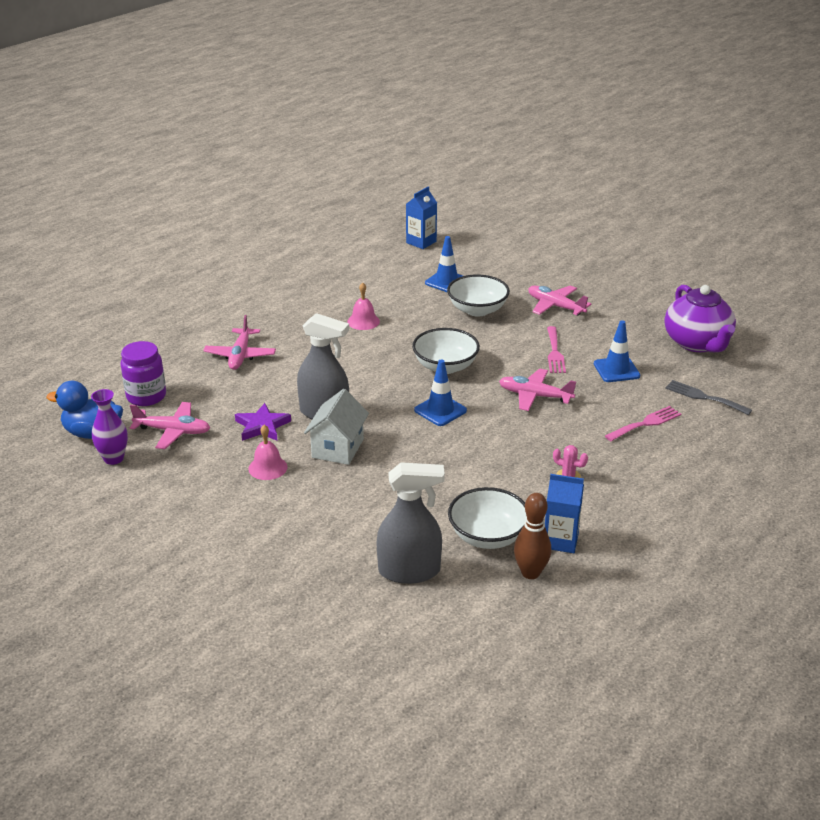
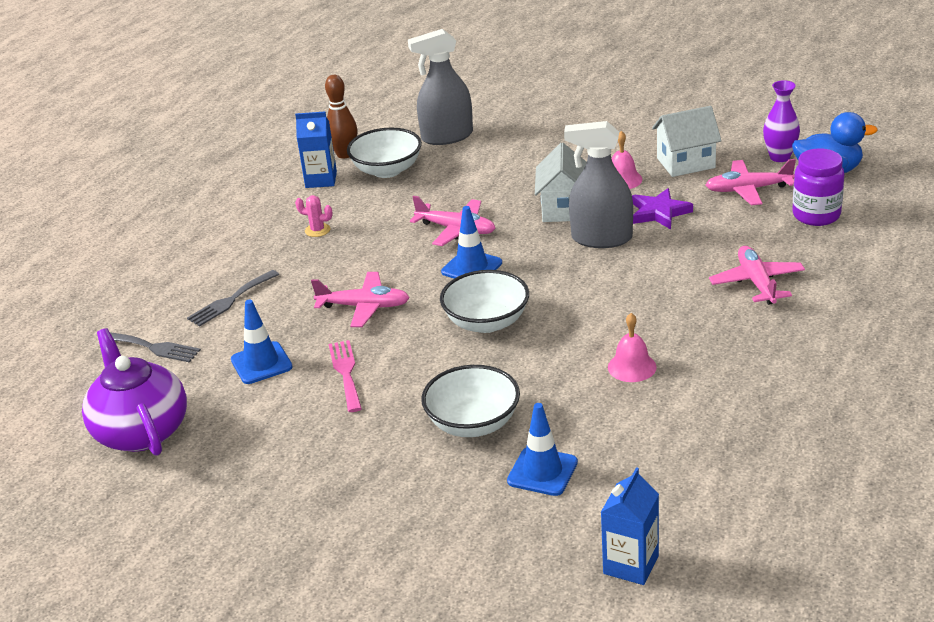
camera: 170 degrees right, 0 degrees up
(198, 472) = (686, 163): none -> white house
(555, 306) = (353, 457): pink plane -> pink plane (456, 229)
(645, 423) = (230, 300): pink fork -> grey fork

